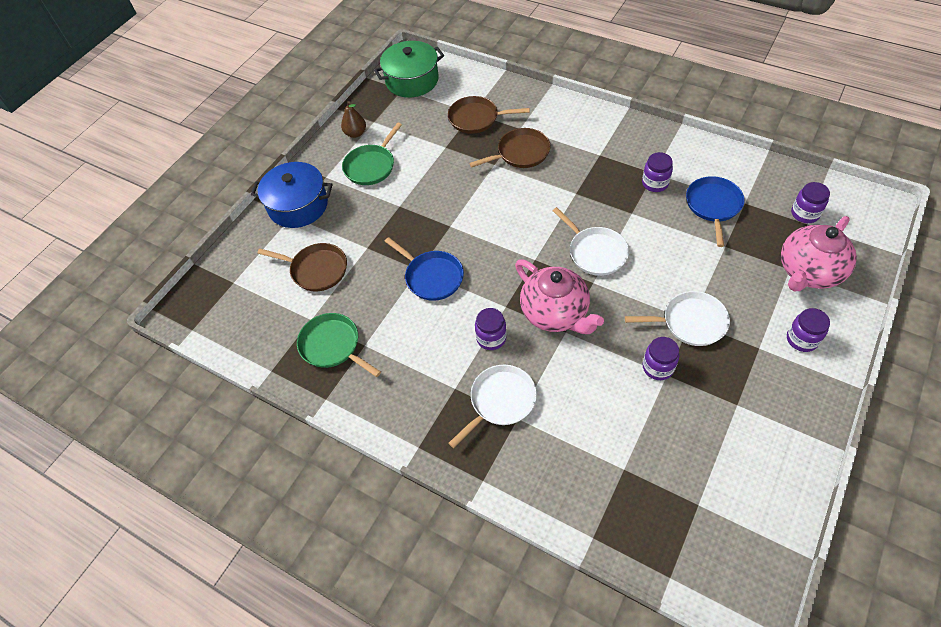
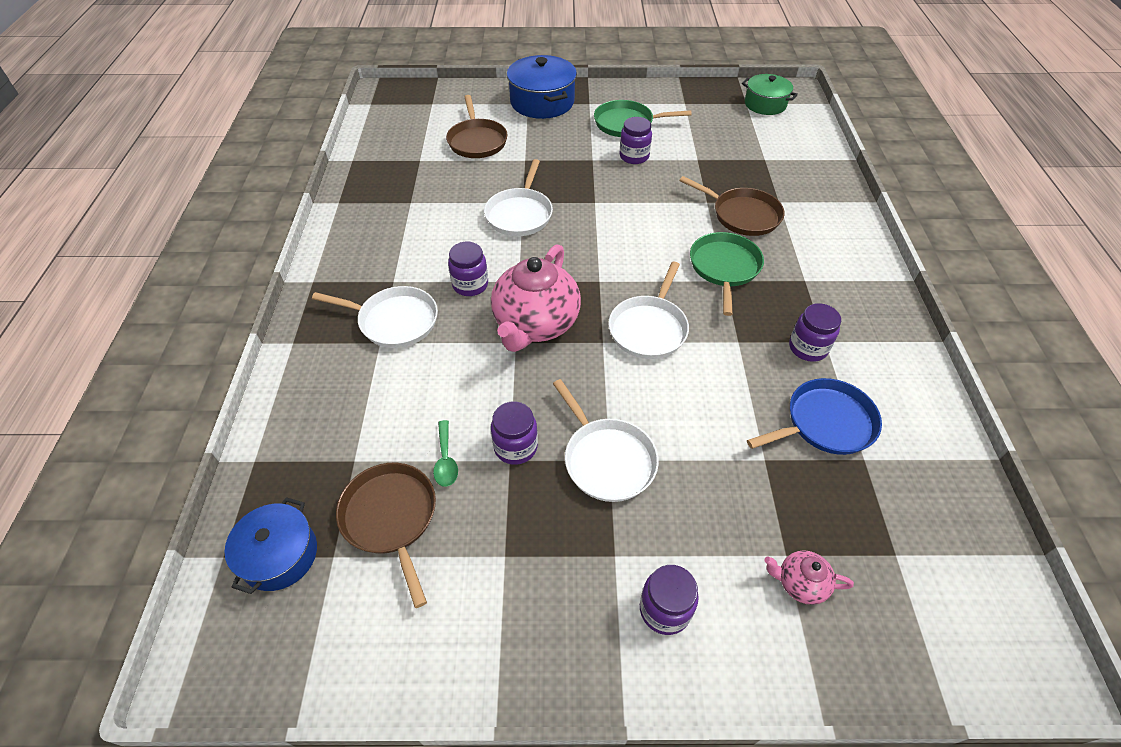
camera: 55 degrees right, 5 degrees down
(332, 346) = (398, 183): green pan -> green pan (724, 268)
(355, 133) = (658, 99): brown pear -> none
(412, 80) = (765, 104): green pot -> green pot, size x0.65
(432, 277) = (520, 214): blue pan -> white pan
(476, 118) = (759, 165): brown pan -> brown pan (391, 517)
(649, 411) = (445, 460): none -> green spoon
(684, 538) = (279, 555): none -> blue pot
(804, 214) = (913, 545): purple jar -> purple jar (634, 156)
(808, 272) = (800, 583): pink teapot -> pink teapot, size x0.45

